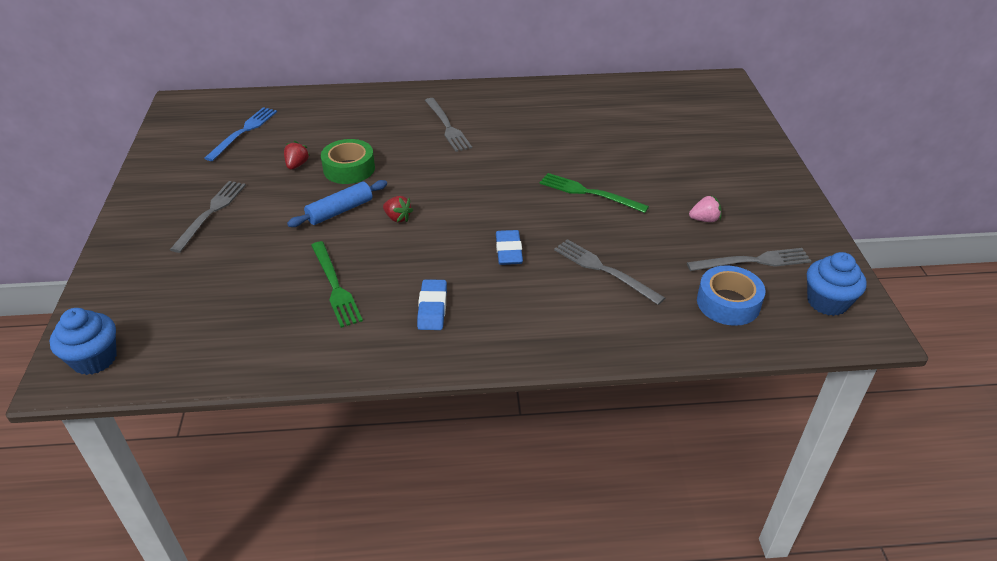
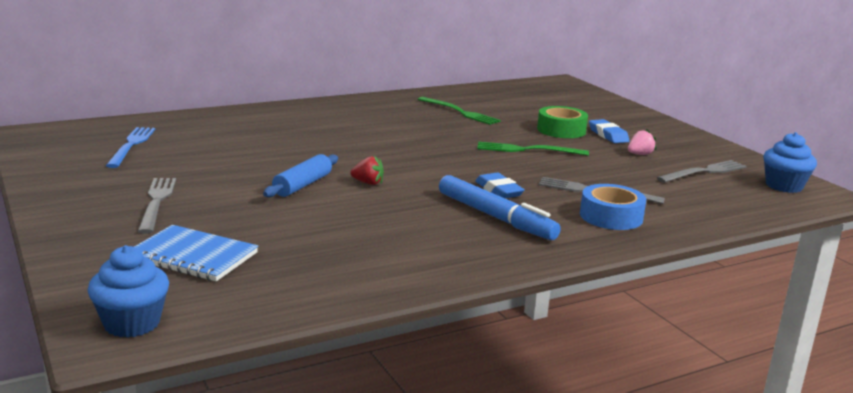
camera: 25 degrees left, 20 degrees down
(190, 288) = (193, 256): none -> blue notebook
(297, 165) = (219, 161): red strawberry -> none
(335, 286) = (355, 233): green fork -> green fork (460, 112)
(349, 169) = (280, 158): green tape -> green tape (561, 130)
(432, 308) = (470, 233): blue eraser -> blue eraser (608, 135)
(447, 126) = (349, 124): grey fork -> none
(473, 290) = (495, 217): none -> blue marker
(728, 303) = (714, 196): blue tape -> blue tape (611, 216)

